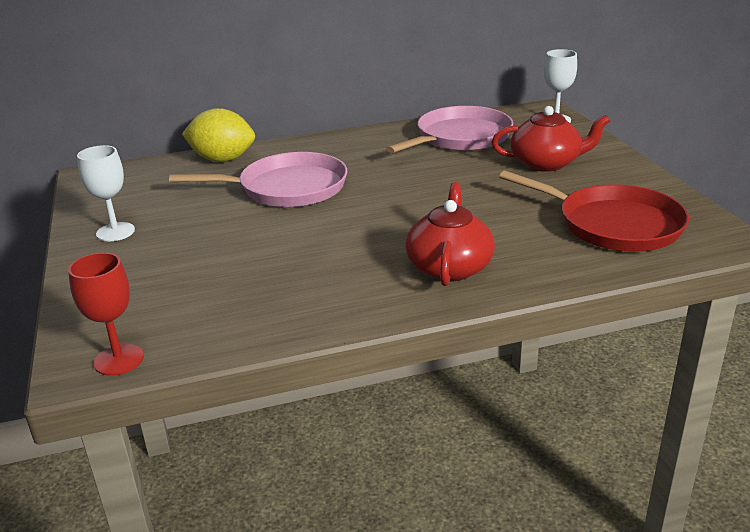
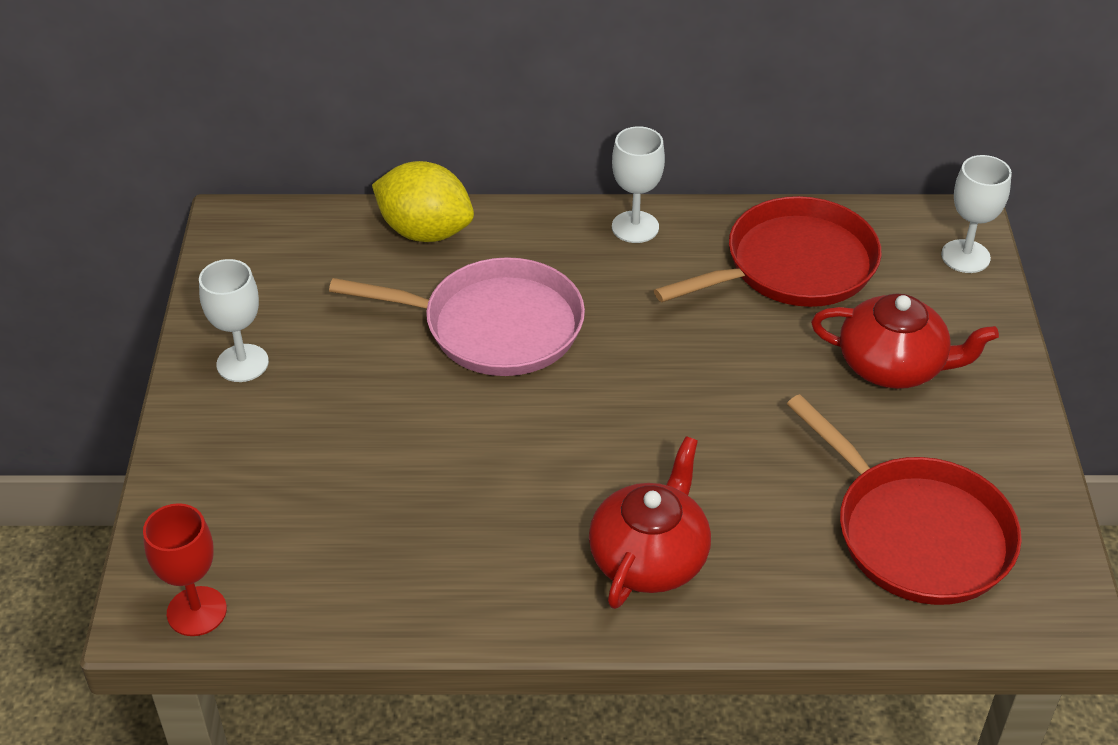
camera: 15 degrees right, 15 degrees up
(356, 138) = (635, 227): none -> white goblet
(460, 137) = (793, 265): pink pan -> red pan

